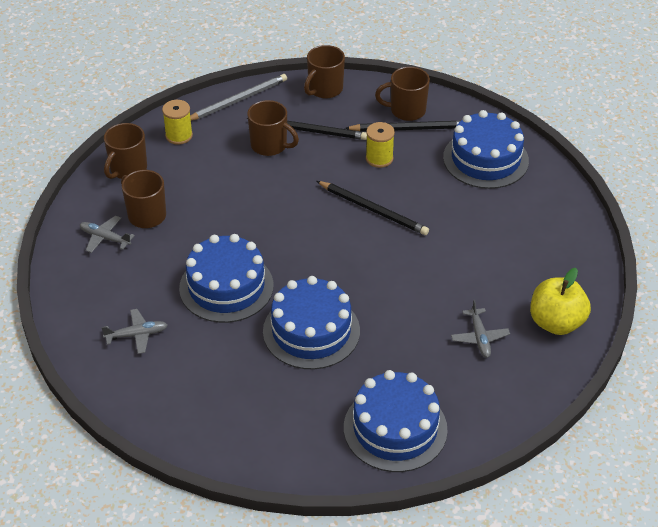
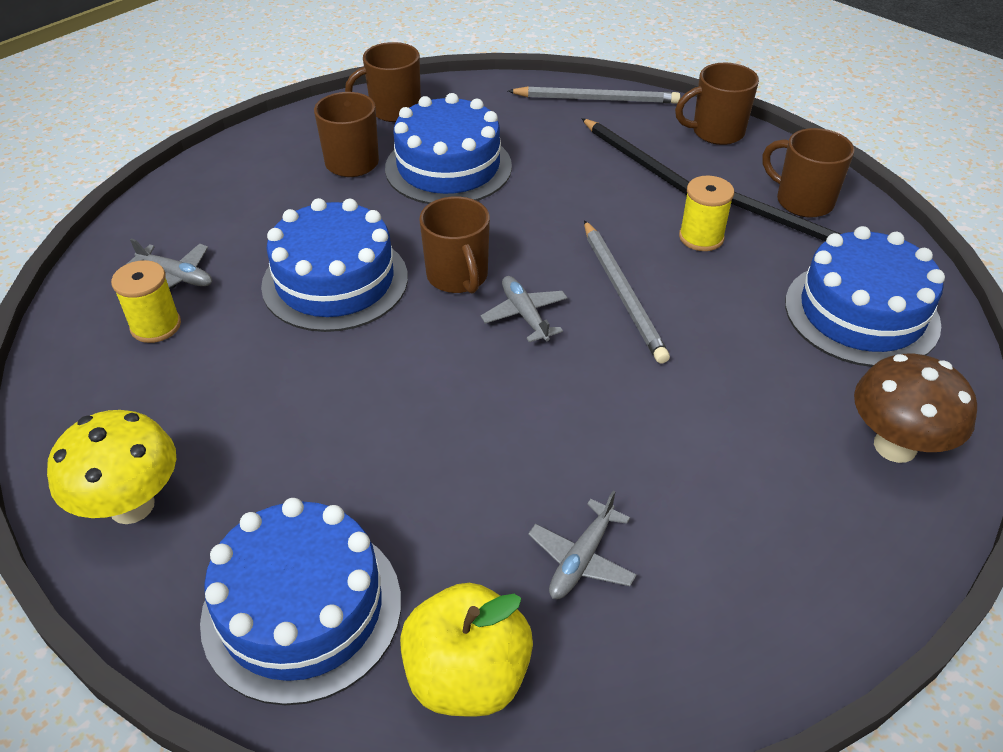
camera: 40 degrees right, 0 degrees up
(105, 238) = (283, 162): grey plane -> grey plane (525, 315)
(179, 135) = (488, 104): yellow spool -> yellow spool (156, 326)
(270, 146) = (577, 159): brown mug -> brown mug (458, 277)
(270, 443) = (132, 506): none -> yellow mushroom
(311, 331) = (363, 394): blue cake -> blue cake (448, 167)
(373, 210) = (622, 293): black pencil -> grey pencil
(551, 215) = (895, 446): none -> brown mushroom
(556, 323) = (735, 622): yellow apple -> yellow apple (467, 676)

